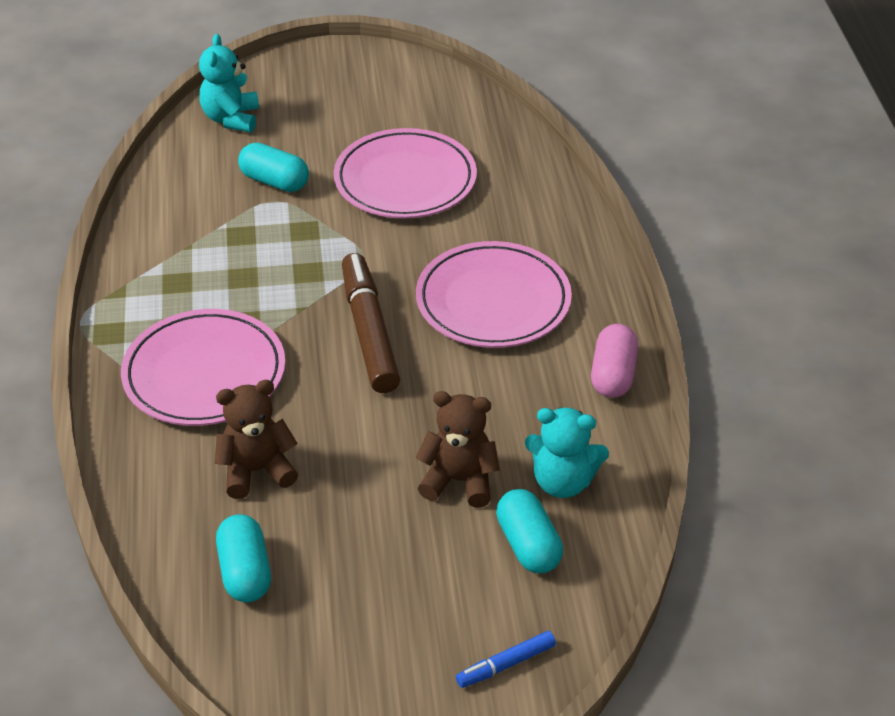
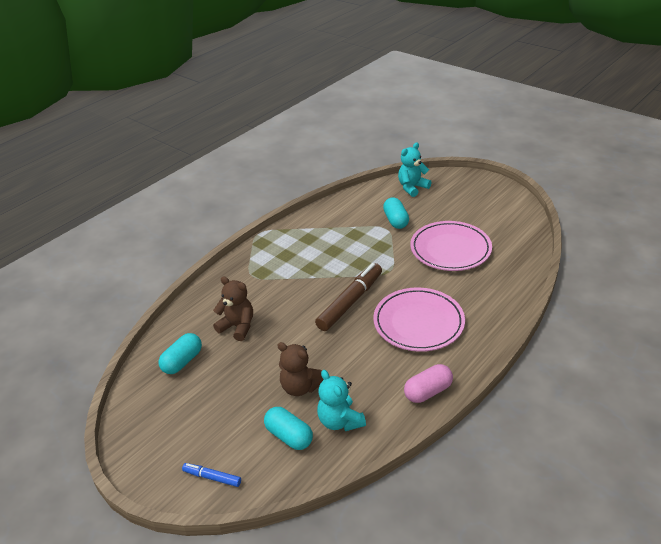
camera: 50 degrees right, 5 degrees down
(204, 374) = (271, 278): pink plate -> none
(459, 481) = (300, 387): brown teddy bear -> brown teddy bear turned 150 degrees clockwise
(528, 545) = (289, 436): turquoise capsule -> turquoise capsule turned 75 degrees counterclockwise

